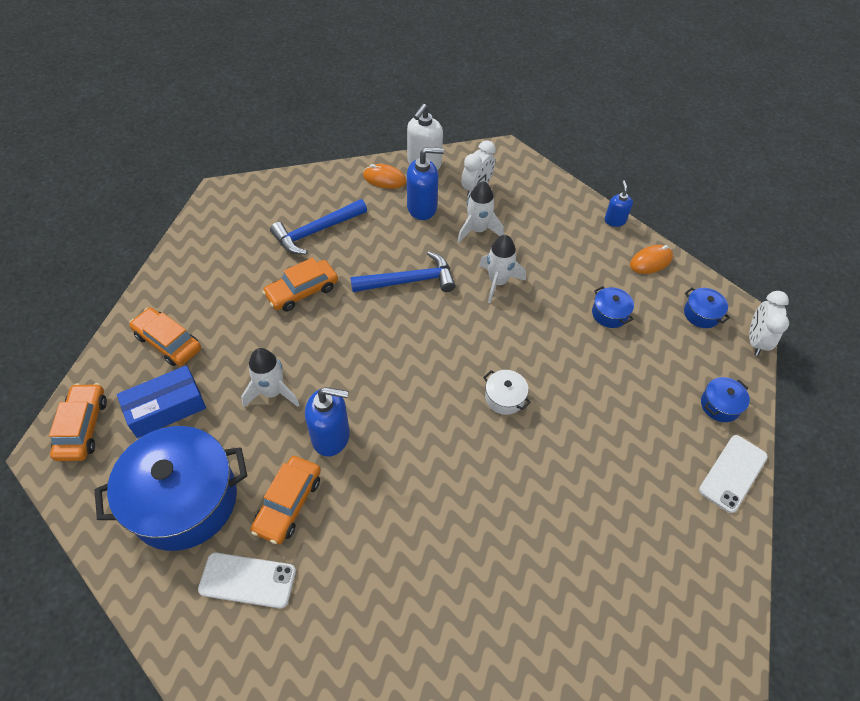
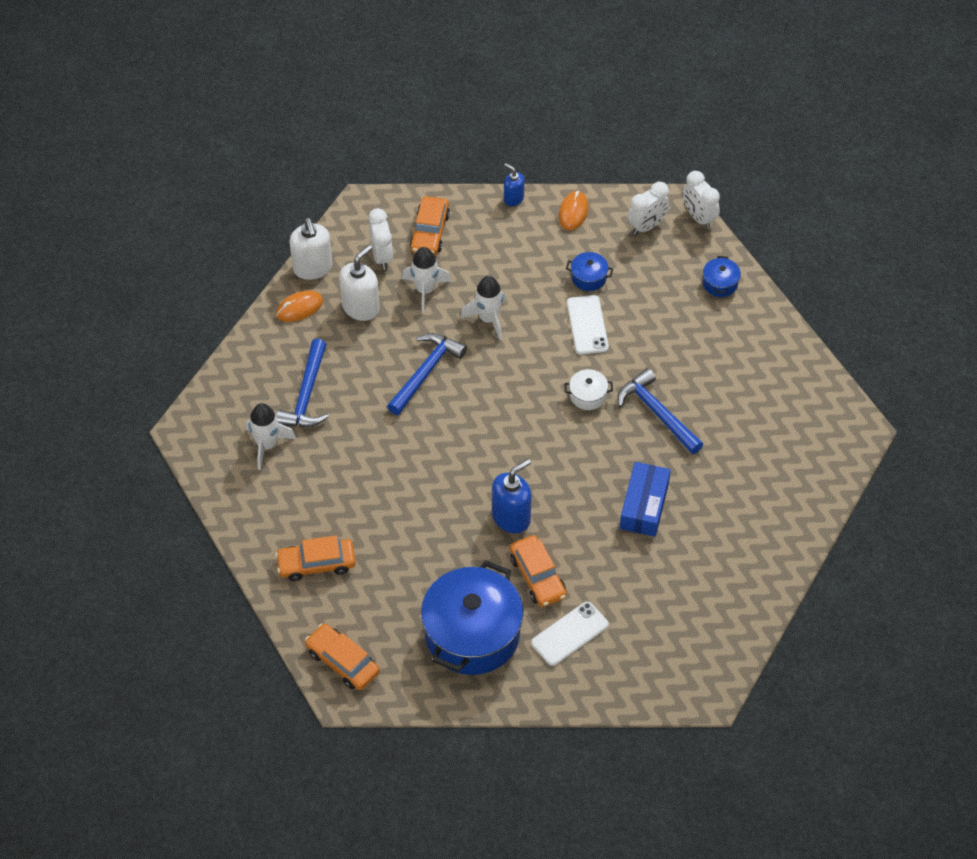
camera: 45 degrees left, 0 degrees up
(166, 408) = (380, 600): blue box -> blue box (644, 505)
(272, 392) = (436, 527): white rocket -> white rocket (267, 445)
(302, 291) = (360, 446): orange car -> orange car (429, 232)
(422, 208) = (361, 307): blue soap dispenser -> white soap dispenser
(545, 462) = (657, 413): none -> blue hammer
(701, 314) = (647, 226): blue pot -> white clock
(733, 473) = (768, 322): white phone -> white phone (587, 325)

